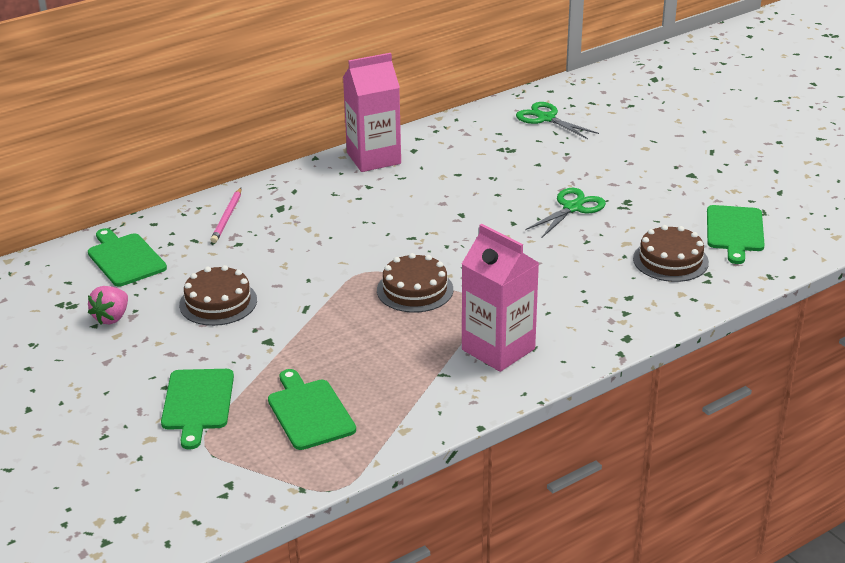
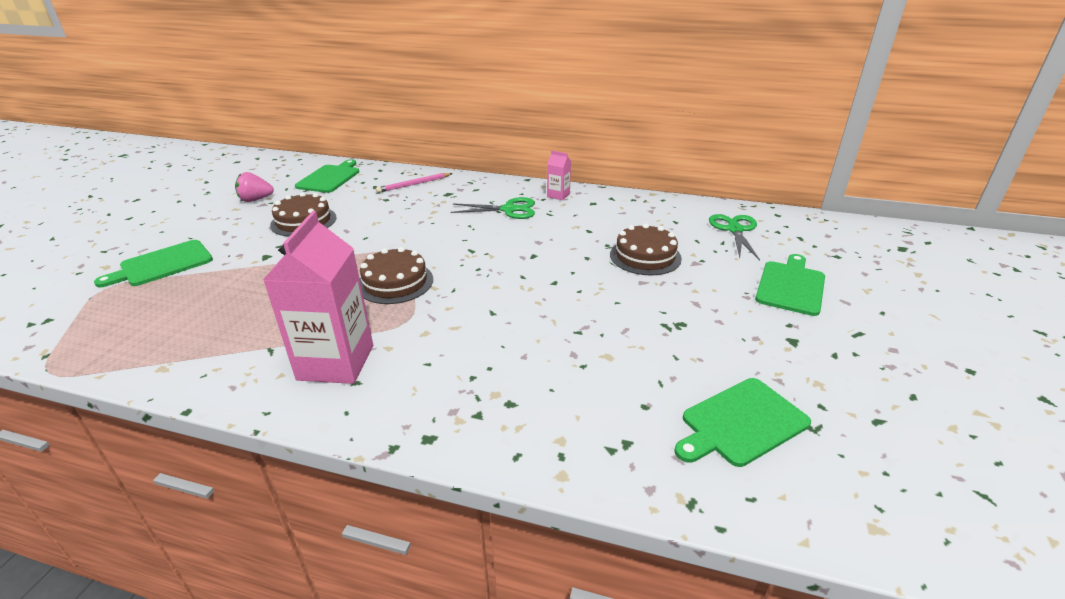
camera: 50 degrees right, 0 degrees up
(309, 412) = (171, 311): green cutting board -> green cutting board (790, 286)
(373, 158) = (558, 195): pink carton -> pink carton, size x0.46
(572, 208) = (622, 300): green scissors -> green scissors (509, 209)
(670, 260) = (616, 401): brown cake -> brown cake (645, 256)

